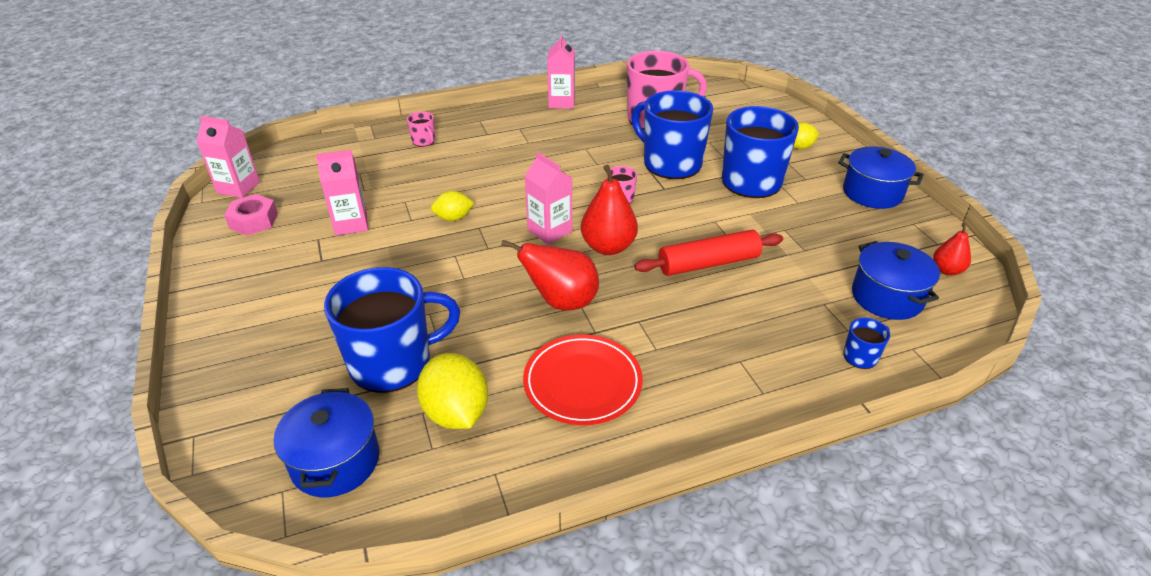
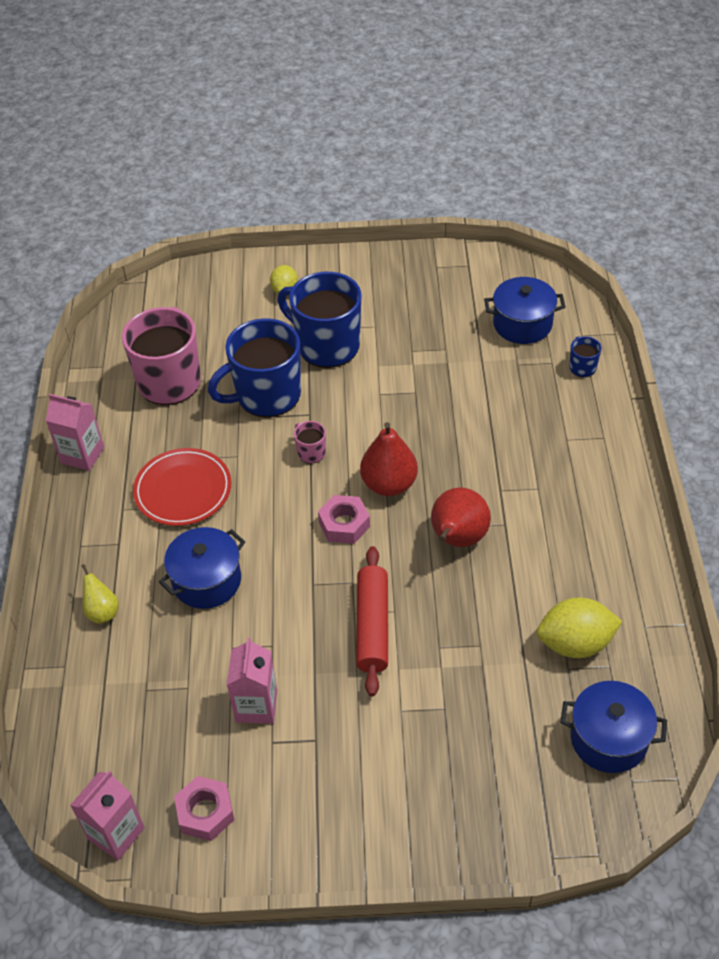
camera: 70 degrees left, 10 degrees up
(392, 362) = (500, 685): blue mug -> none
(424, 141) = (102, 612): pink mug -> yellow pear
(453, 218) = (286, 604): yellow lemon -> none
(549, 231) = (344, 524): pink carton -> pink nut
(582, 382) = (563, 547): red plate -> red plate (183, 490)
(708, 263) = (440, 419): red rolling pin -> red rolling pin (372, 626)
(872, 193) = (383, 272): blue pot -> blue pot (207, 581)
(946, 270) = (502, 276): red pear -> none

